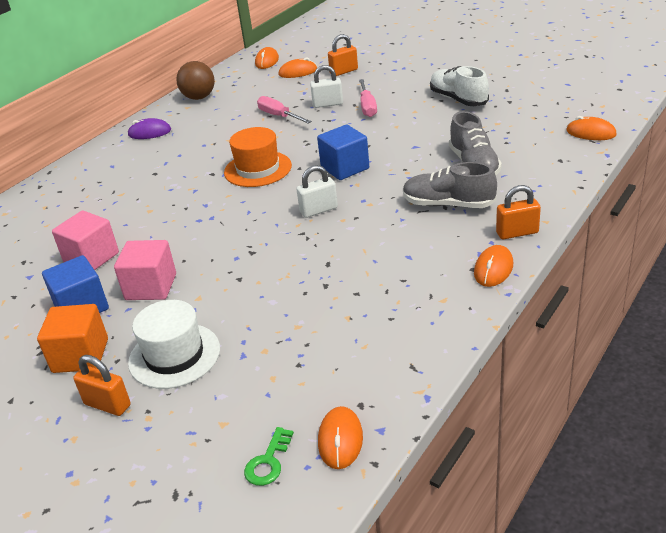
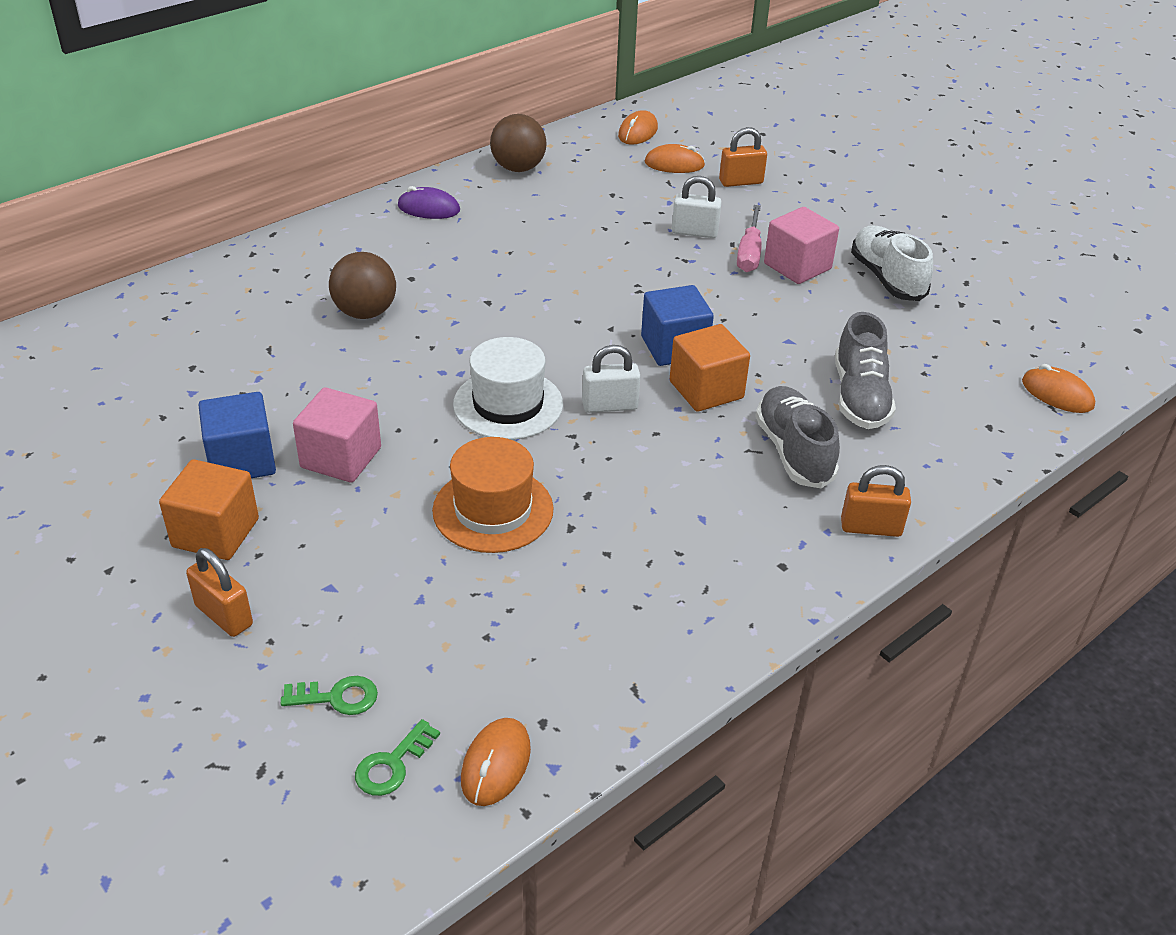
camera: 10 degrees right, 5 degrees up
(91, 258) = (280, 388): pink cube -> pink cube (797, 266)
(132, 200) = (365, 312): none -> brown ball
(174, 355) = (333, 571): white hat -> white hat (508, 404)
(210, 432) = (337, 697): none -> green key
(258, 169) = (553, 313): orange hat -> orange hat (493, 510)
(279, 116) = (617, 232): pink screwdriver -> none
(376, 185) = (706, 390): none -> orange cube
(448, 204) = (793, 451): grey shoe -> grey shoe turned 45 degrees clockwise
(493, 269) = (811, 575): orange mouse -> none

